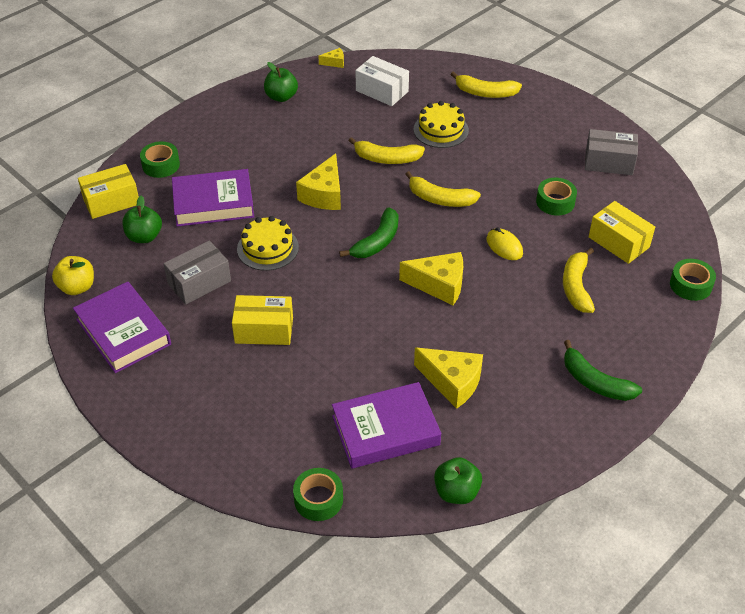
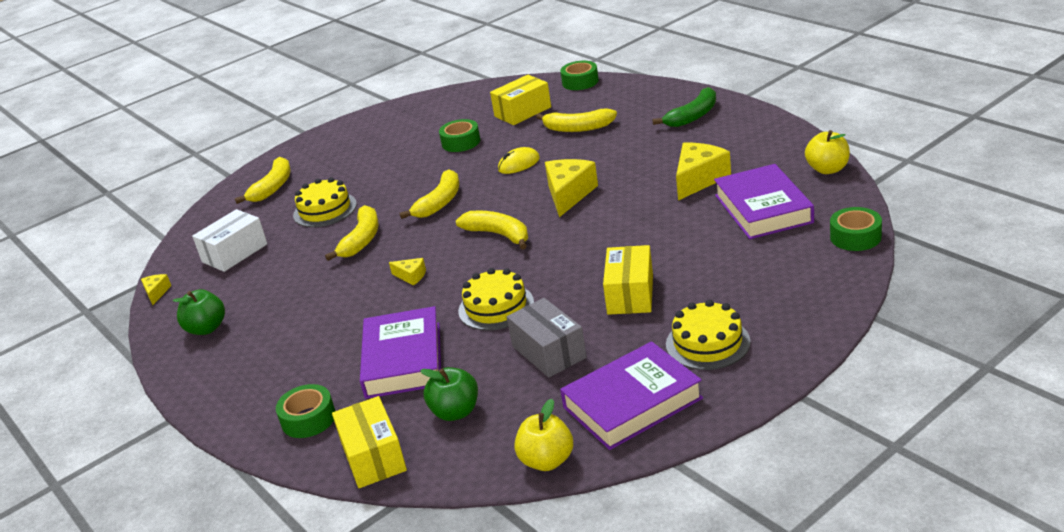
camera: 80 degrees left, 15 degrees down
(182, 379) = (707, 343): none -> yellow cake
(324, 194) = (411, 276): yellow cheese -> yellow cheese, size x0.49
(377, 242) = (499, 235): green banana -> yellow banana
(456, 492) = (827, 169): green apple -> yellow apple
(608, 162) = (412, 119): grey box -> none

